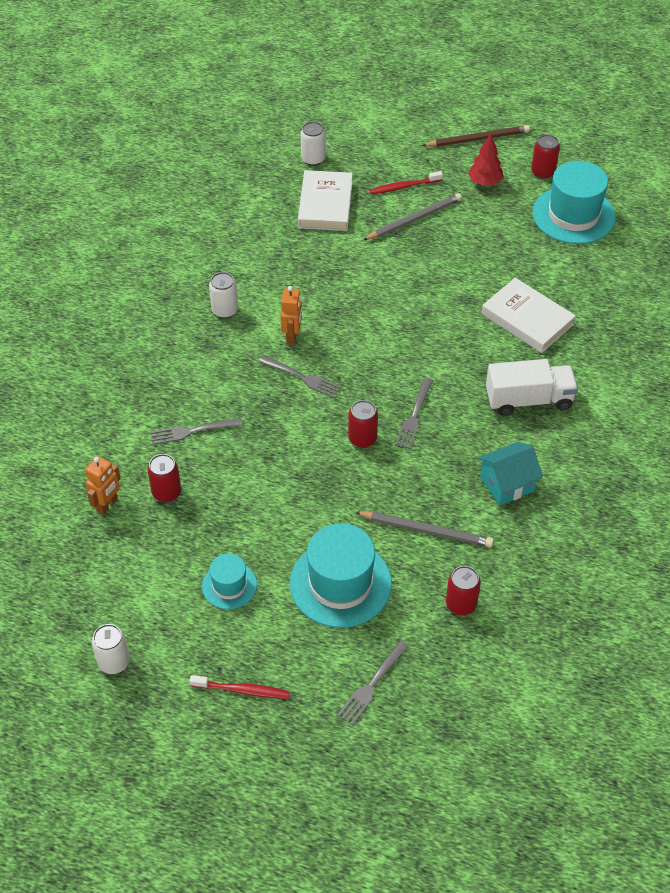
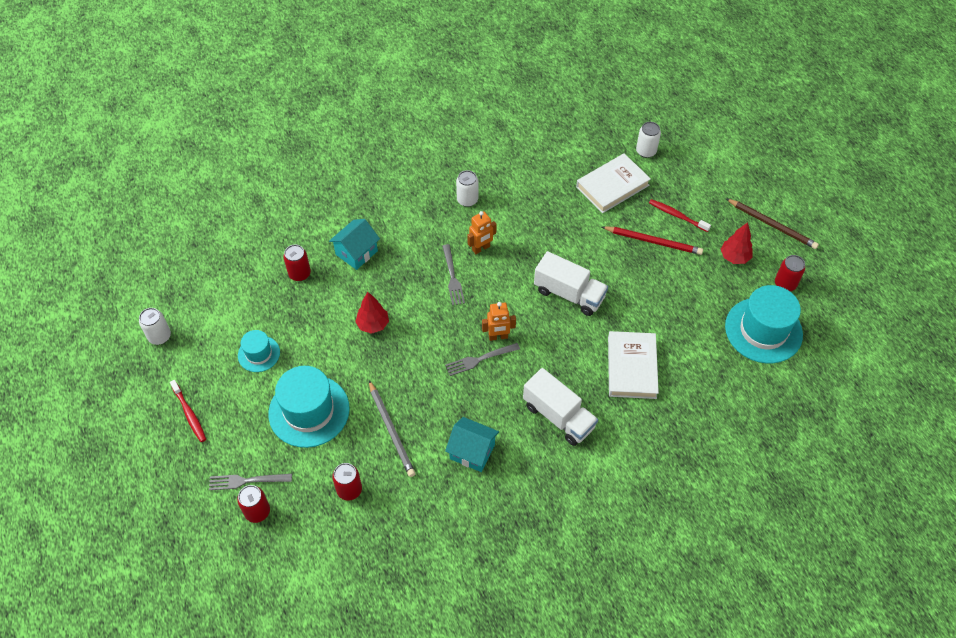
camera: 50 degrees right, 5 degrees up
(107, 505) = (265, 252): orange robot -> orange robot (498, 337)
(192, 431) = (356, 252): grey fork -> turquoise house
(292, 471) = (373, 325): none -> red tree
(362, 439) = (433, 344): red can -> red can (257, 511)
(409, 309) = (569, 294): none -> white truck
(414, 219) = (653, 241): grey pencil -> red pencil

